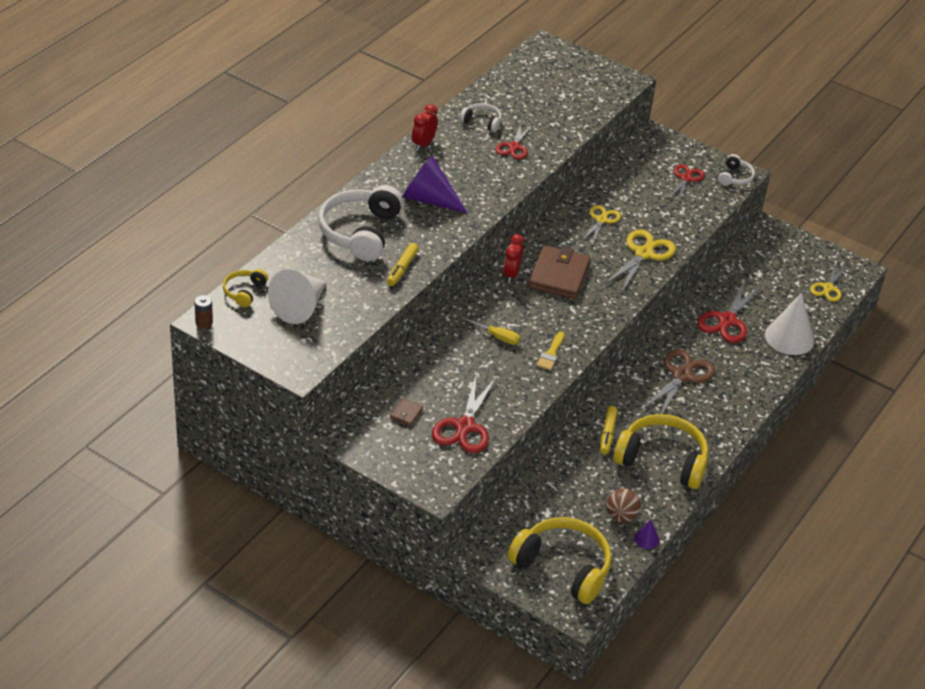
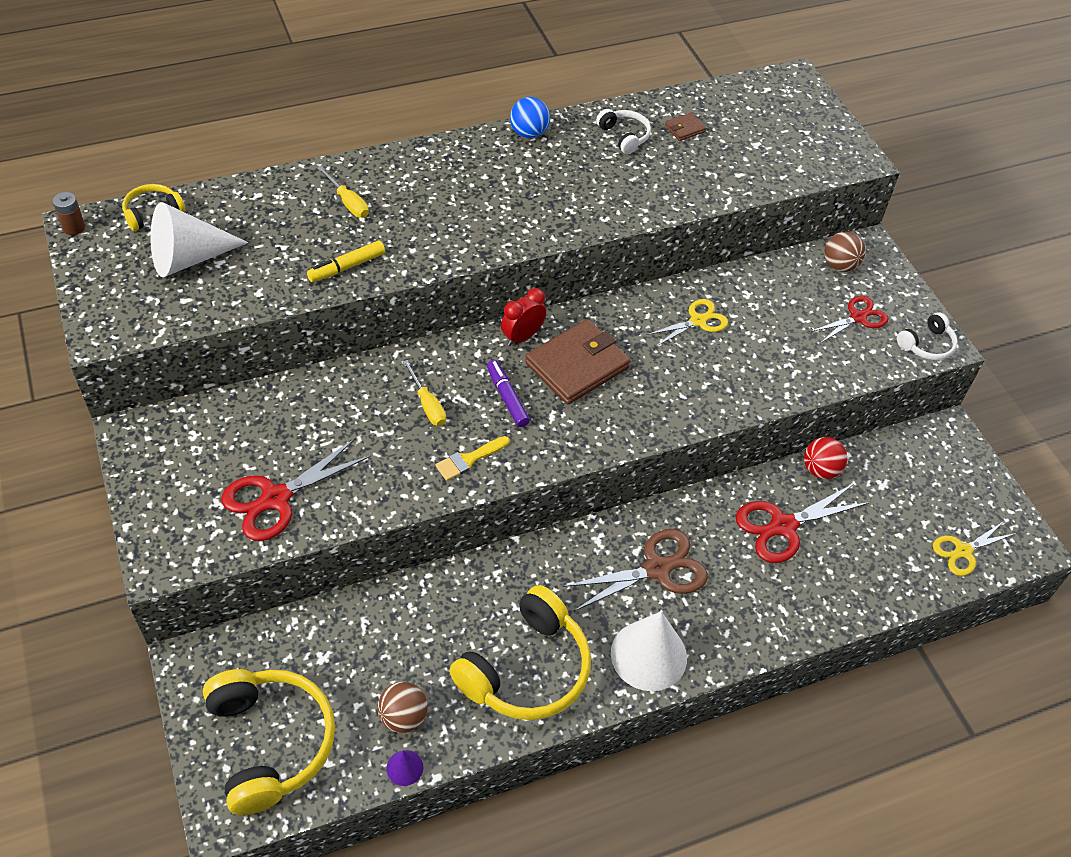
camera: 35 degrees right, 10 degrees up
(360, 232) = (348, 202): white headphones -> yellow screwdriver
(406, 414) = (229, 446): brown wallet -> brown wallet (684, 129)
(423, 144) = (529, 133): red clock -> blue ball
(429, 199) = (466, 199): purple cone -> none
(514, 147) = (631, 181): red scissors -> none
(537, 311) = (507, 397): none -> purple marker
(607, 434) = (493, 595): yellow marker -> none
(644, 254) = (711, 388): yellow scissors -> none
(649, 153) = (839, 265): none -> brown ball
(662, 460) = (526, 669): yellow headphones -> yellow headphones turned 75 degrees clockwise
(720, 281) = (820, 470): none -> red ball
(789, 337) = (847, 592): white cone -> white cone (648, 655)

